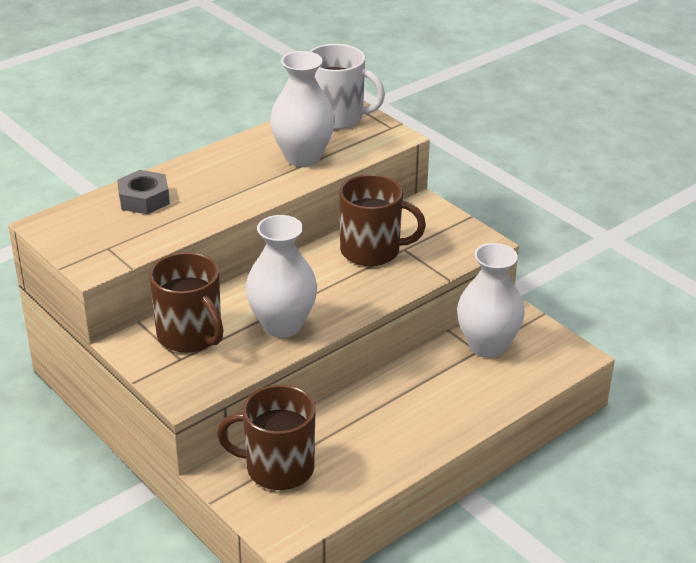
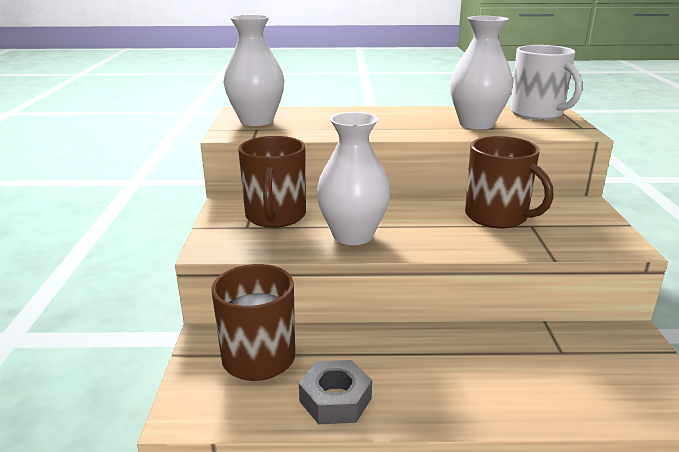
camera: 40 degrees right, 10 degrees down
(144, 199) = (323, 116): grey nut -> grey nut (335, 399)
(487, 346) = (576, 352): white vase -> white vase (256, 121)

